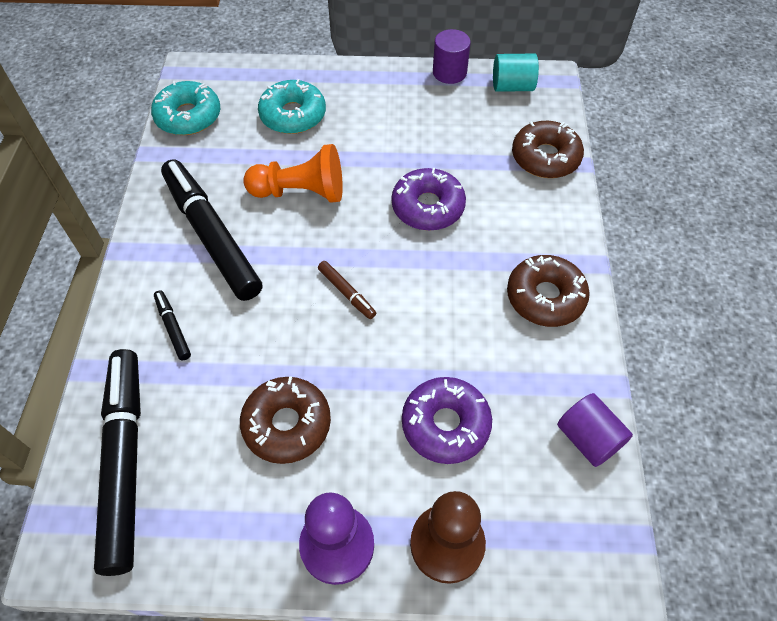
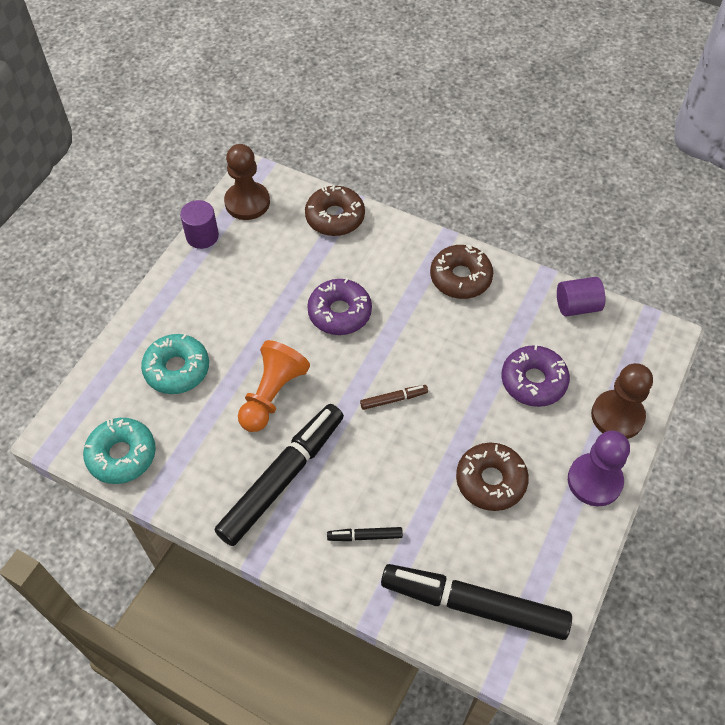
camera: 65 degrees left, 0 degrees up
(212, 236) = (282, 478): black marker -> black marker turned 135 degrees clockwise
(512, 86) = (247, 202): turquoise cylinder -> brown pawn

